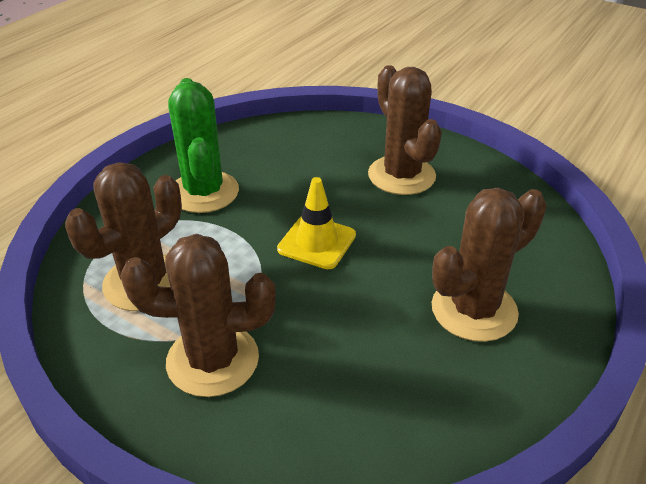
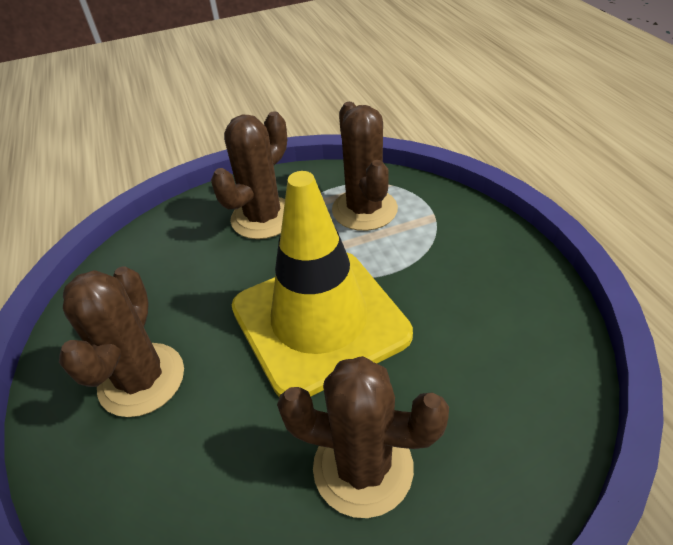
camera: 130 degrees right, 5 degrees up
(204, 192) = (459, 276): green cactus -> none
(317, 242) = (319, 321): yellow traffic cone -> yellow traffic cone, size x2.17

